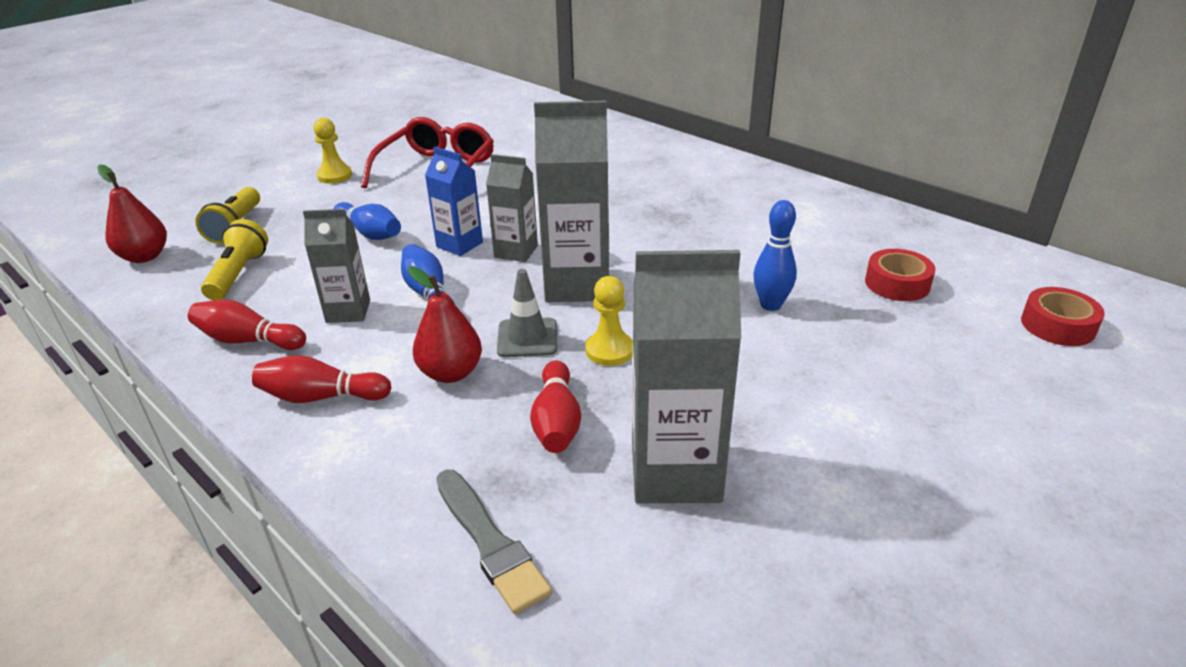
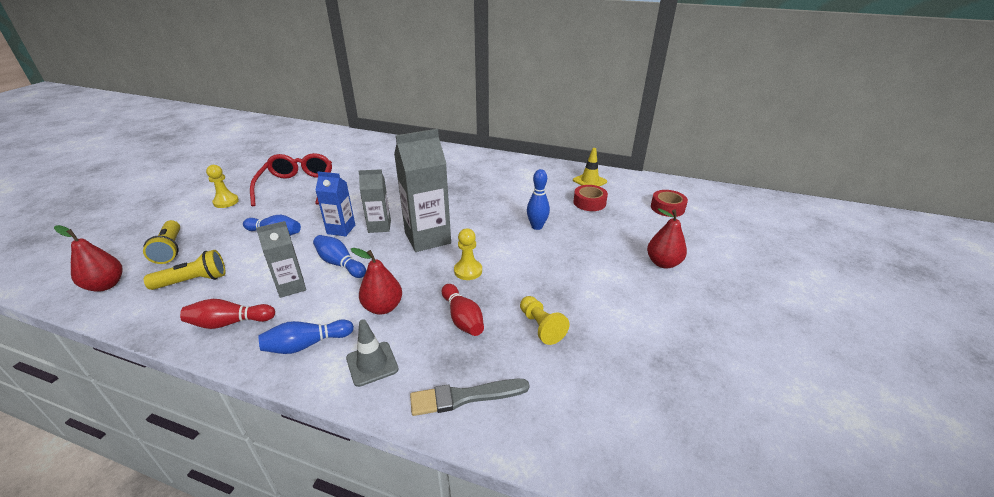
camera: 25 degrees left, 0 degrees up
(238, 274) = (193, 281): yellow flashlight -> yellow flashlight turned 90 degrees clockwise
(321, 397) = (306, 344): red bowling pin -> blue bowling pin
(489, 542) = (465, 397): grey brush -> grey brush turned 135 degrees clockwise
(527, 338) = (417, 275): grey traffic cone -> grey traffic cone (372, 364)
(675, 472) = (541, 327): grey carton -> yellow pawn
(921, 245) = (589, 181): none -> yellow traffic cone
(981, 425) = (663, 263): none -> red pear

